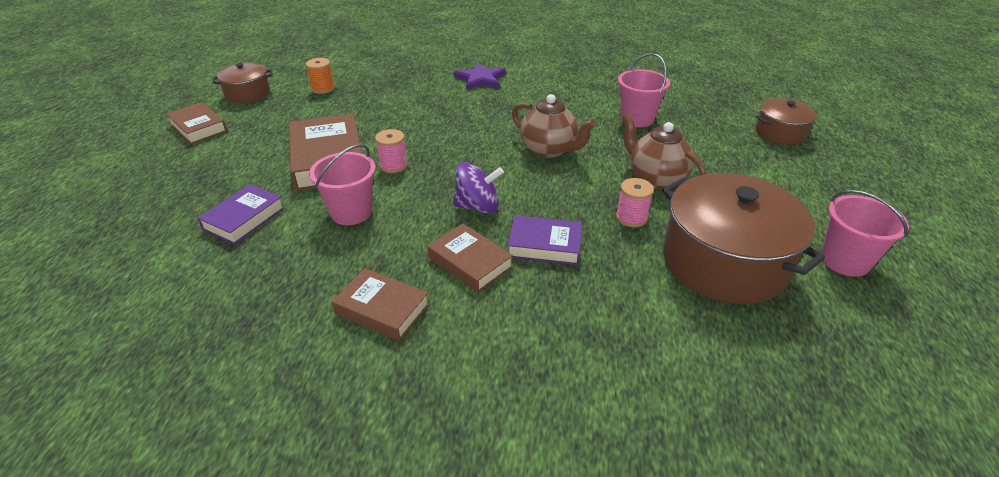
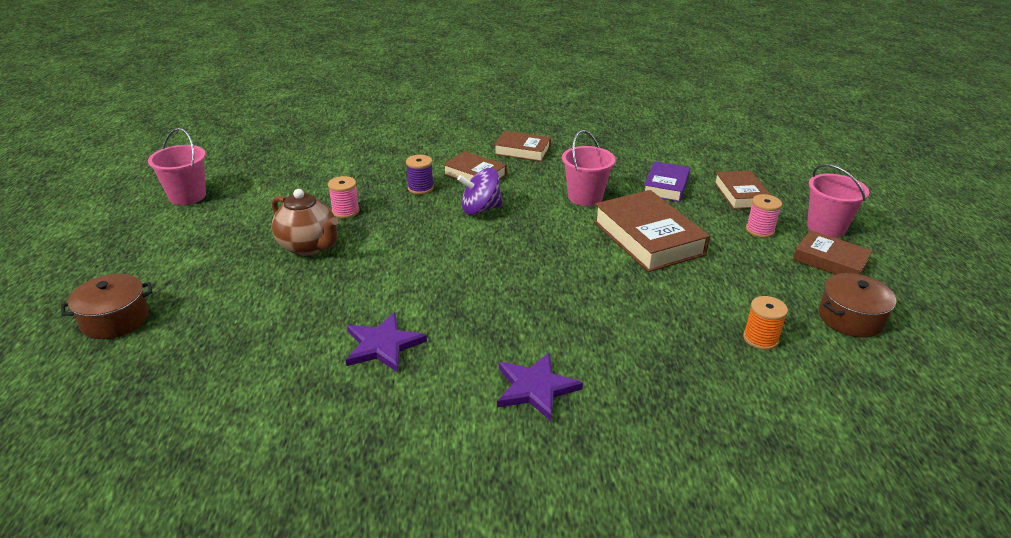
camera: 170 degrees right, 5 degrees down
(175, 199) = (741, 194): none -> brown book
(393, 165) = (577, 237): pink spool -> pink spool (760, 230)
(544, 245) = (420, 188): purple book -> purple spool
(549, 150) = (418, 269): brown teapot -> none
(573, 104) = (383, 345): none -> purple star
(637, 119) = (298, 325): pink bucket -> pink bucket (826, 227)
(724, 262) = (284, 188): brown pot -> none

